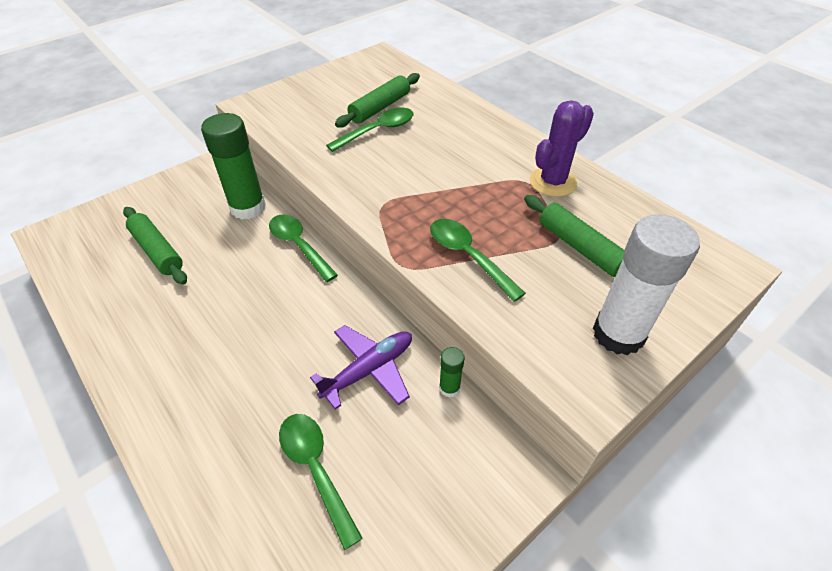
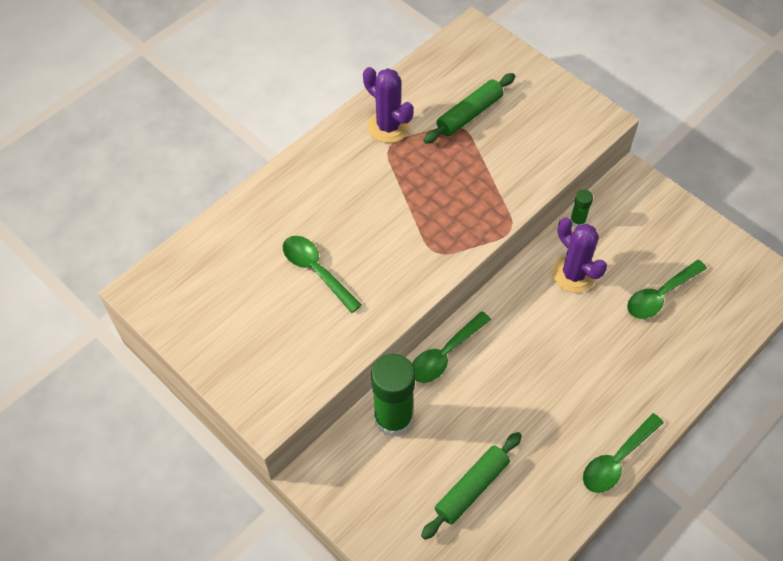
camera: 95 degrees left, 10 degrees up
(369, 370) = (574, 274): purple plane -> purple cactus
(380, 108) = (269, 275): green rolling pin -> none
(468, 256) = (492, 185): green spoon -> green spoon (617, 460)
(618, 334) = (550, 100): white glue stick -> none

